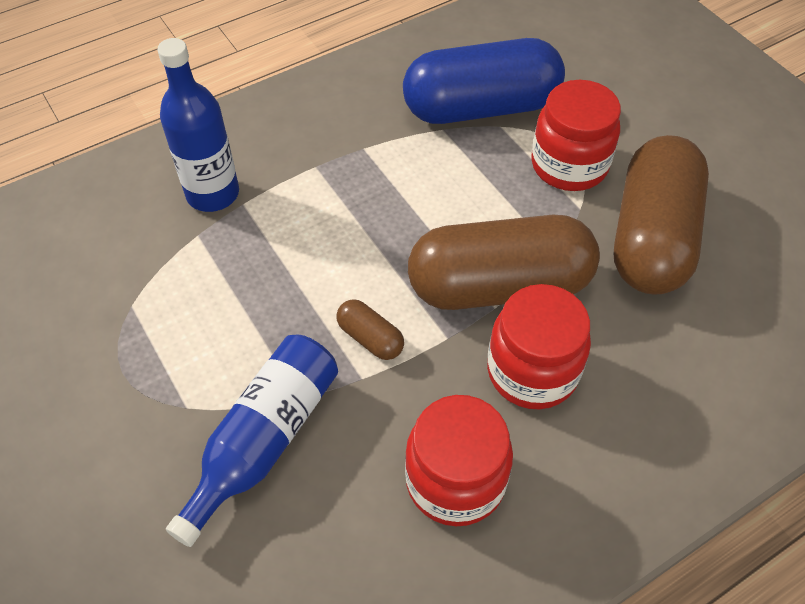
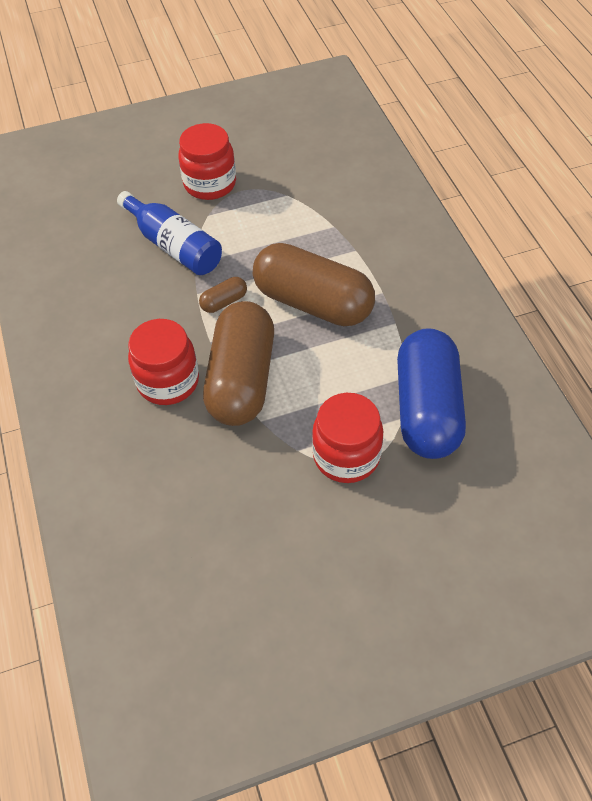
camera: 105 degrees right, 0 degrees up
(213, 194) = (368, 236): blue bottle -> none
(455, 481) = (112, 326): red jar -> red jar (210, 184)
(651, 237) = (255, 492): brown capsule -> brown capsule (313, 302)

